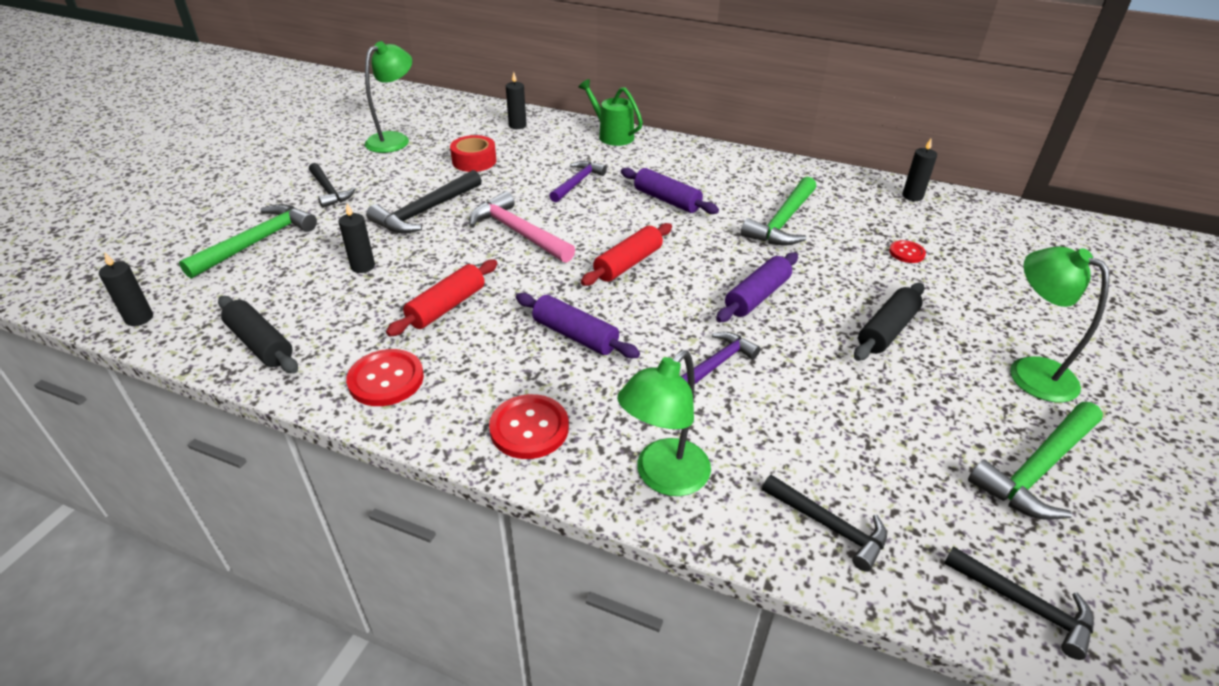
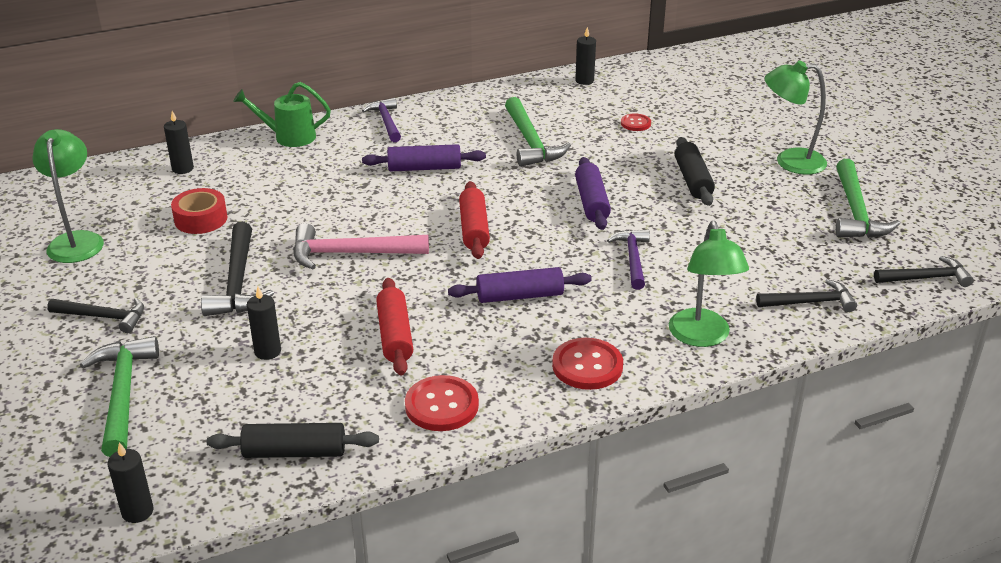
camera: 45 degrees left, 5 degrees down
(577, 182) = (329, 190): purple hammer -> purple hammer (386, 121)

